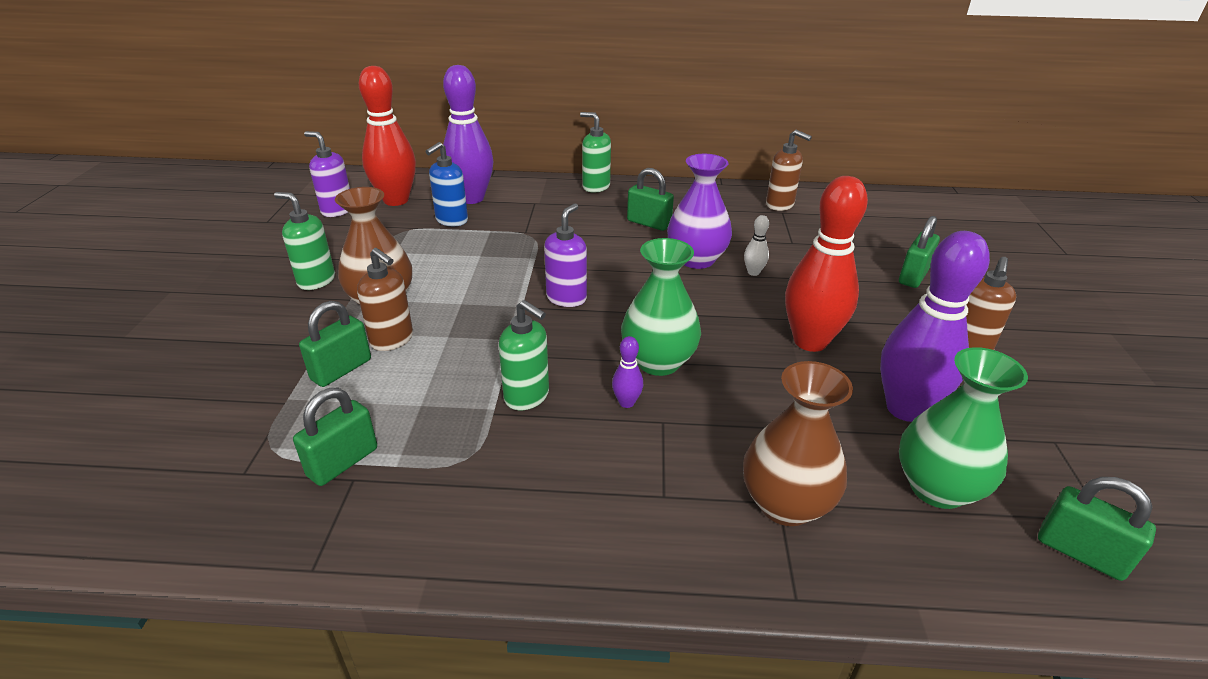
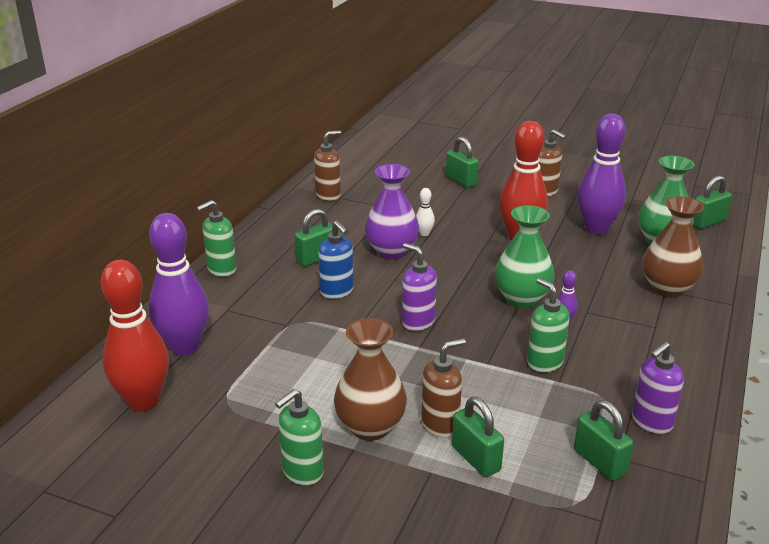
camera: 70 degrees left, 5 degrees down
(337, 210) = (133, 450): purple soap dispenser -> purple soap dispenser (651, 422)
(451, 220) = (227, 366): blue soap dispenser -> blue soap dispenser (337, 292)
(527, 396) = (544, 362): green soap dispenser -> green soap dispenser turned 90 degrees counterclockwise

